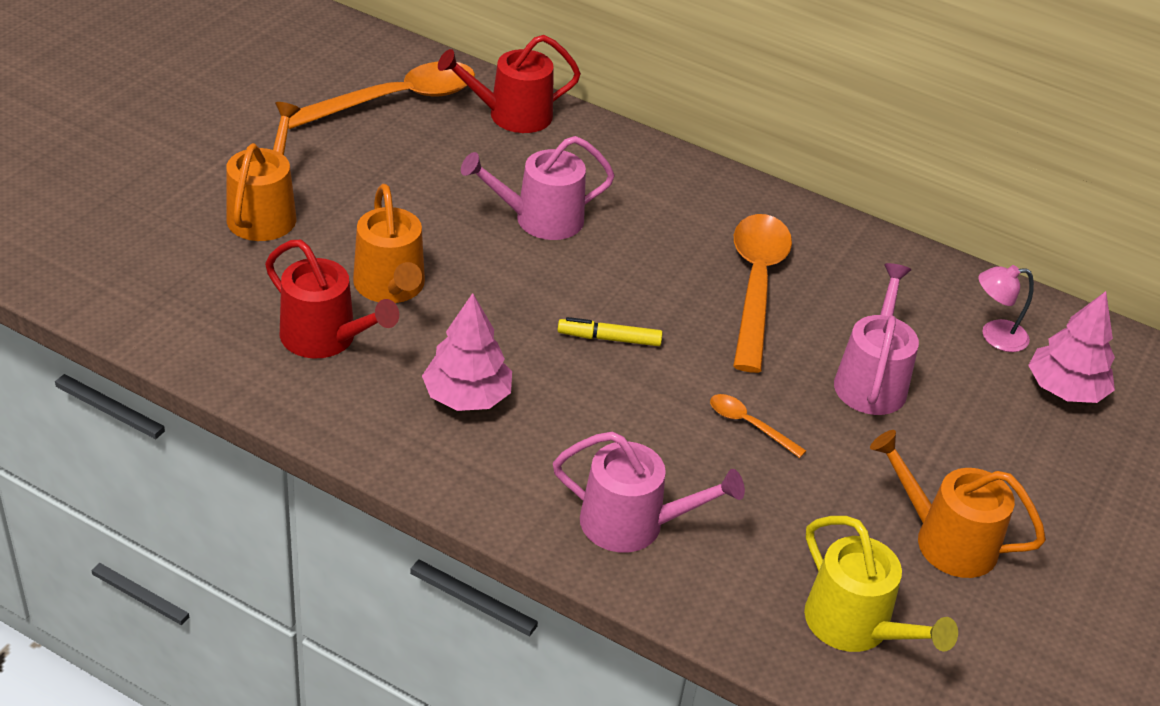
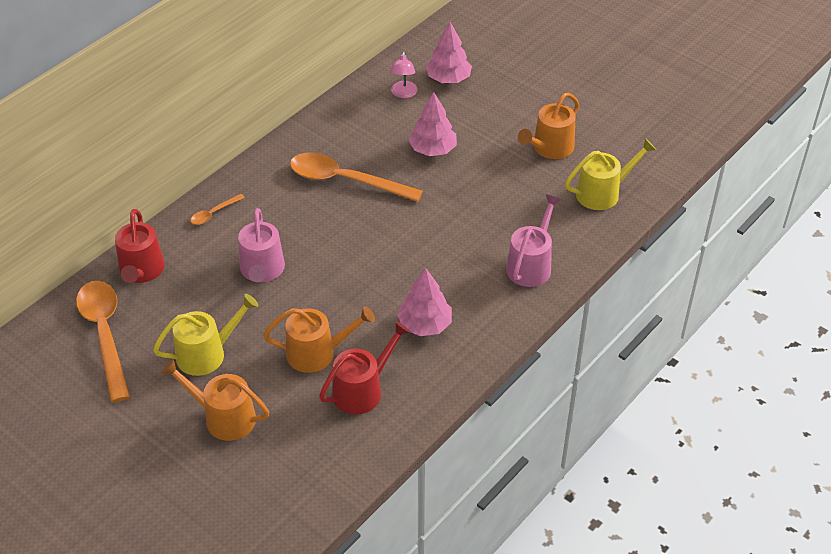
camera: 75 degrees left, 5 degrees up
(374, 186) = (206, 354): none -> yellow watering can
(609, 338) = (382, 253): yellow marker -> none
(749, 425) = (461, 205): orange spoon -> orange spoon (214, 213)
(871, 381) = (432, 149): pink watering can -> pink tree

